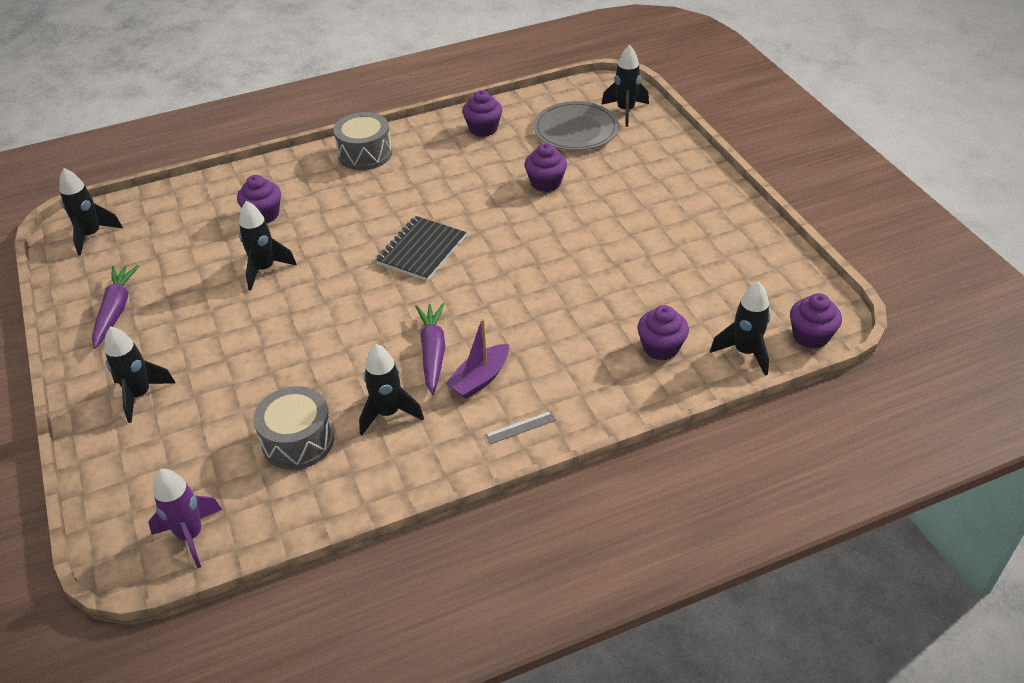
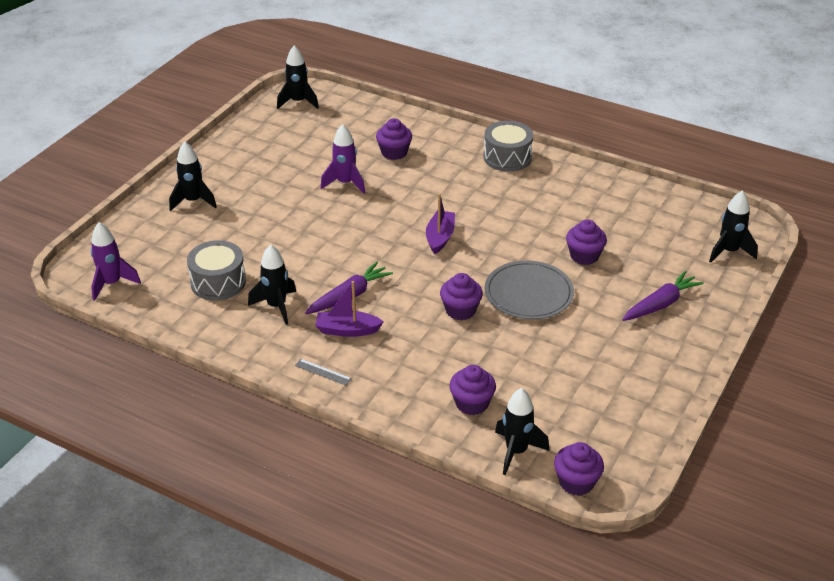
camera: 50 degrees right, 5 degrees down
(116, 310) = (248, 150): purple carrot -> purple carrot (660, 304)
(264, 269) = (345, 183): black rocket -> purple rocket
(421, 250) = (440, 237): black notebook -> purple boat
(483, 129) = (607, 193): purple cupcake -> purple cupcake (460, 310)
(576, 130) = (668, 238): grey plate -> grey plate (528, 293)

